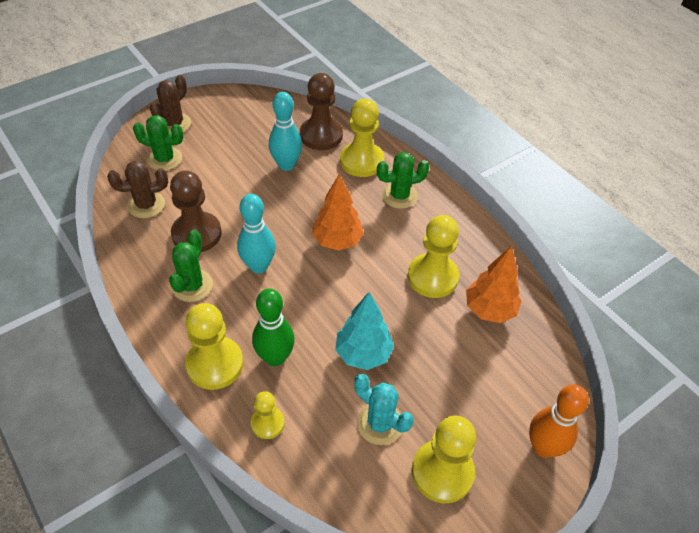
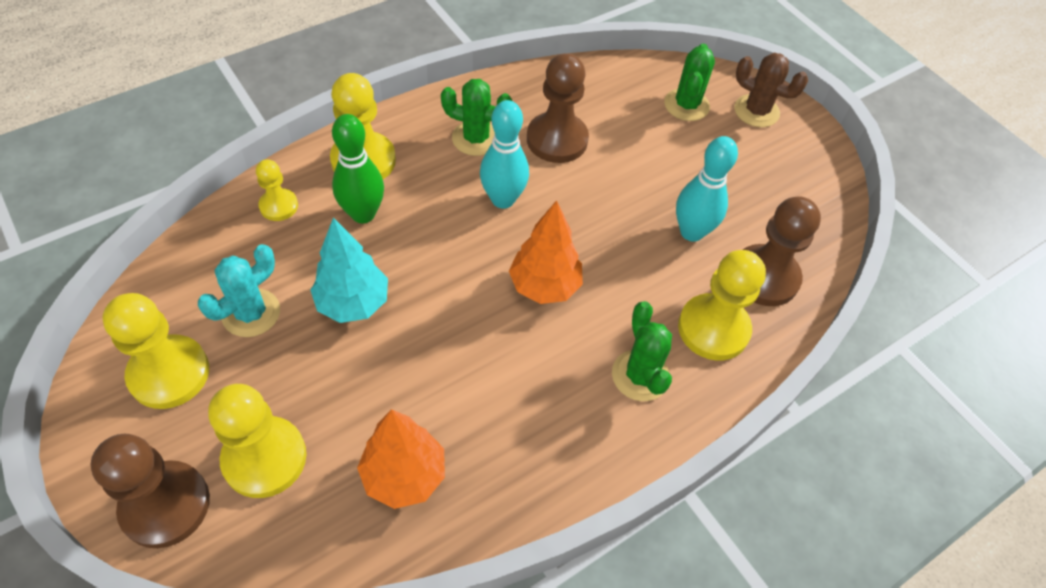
camera: 90 degrees right, 5 degrees up
(146, 205) = (604, 93): brown cactus -> none
(432, 277) = (473, 402): yellow pawn -> yellow pawn (264, 458)
(543, 447) = (165, 505): orange bowling pin -> brown pawn

